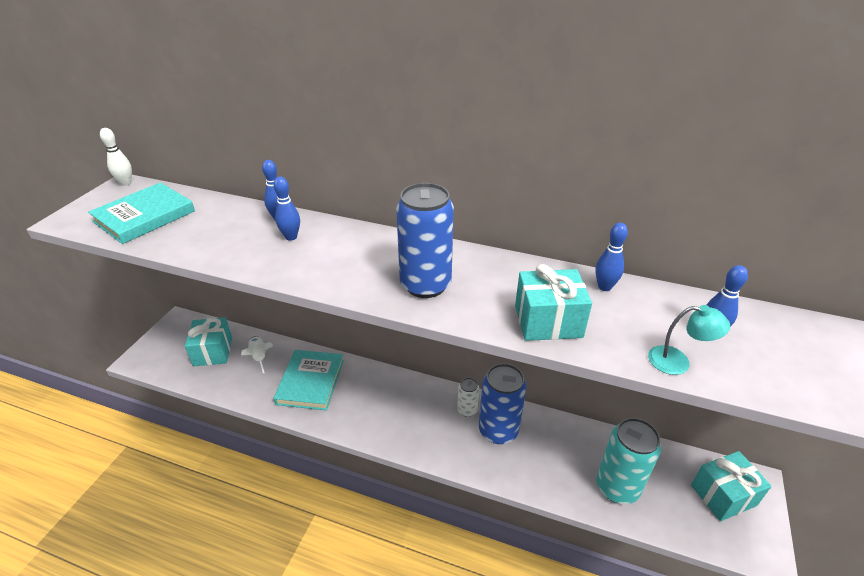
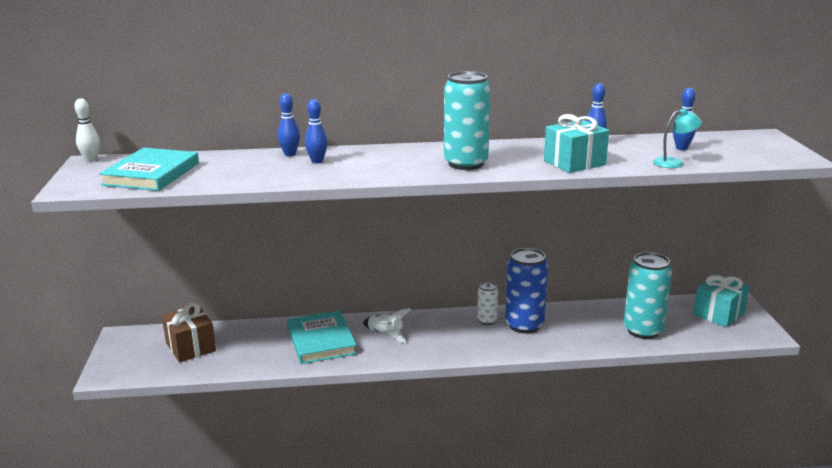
camera: 25 degrees left, 15 degrees down
(213, 351) = (190, 347): turquoise gift -> brown gift
(259, 357) = (248, 338): white rocket -> white rocket (385, 335)
(425, 285) = (465, 164): blue can -> turquoise can

